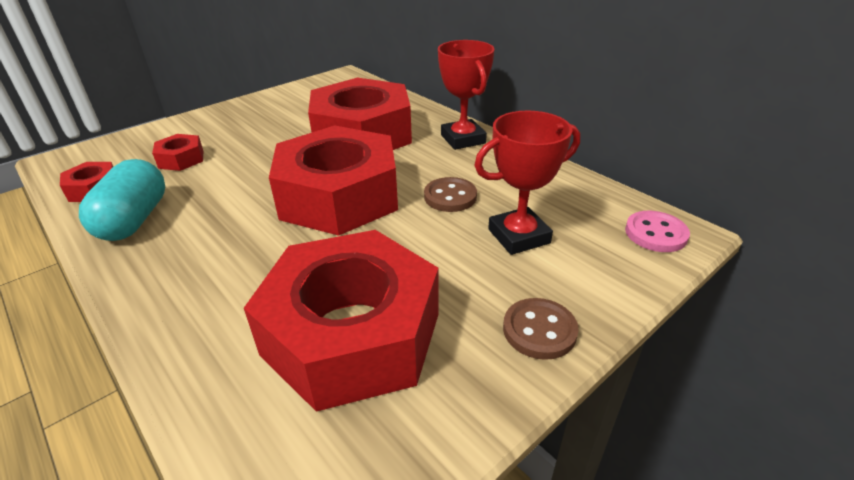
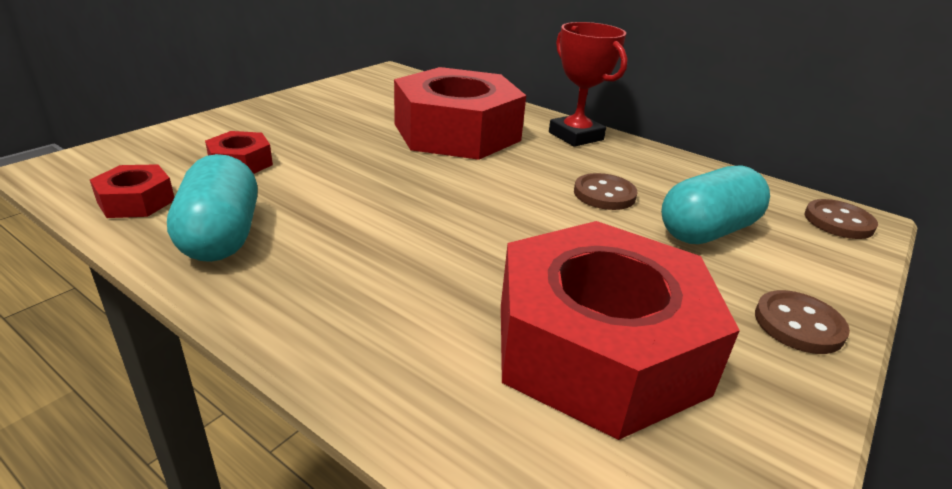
camera: 15 degrees left, 5 degrees down
(339, 196) = (475, 198): red nut -> none
(518, 236) = (707, 231): red trophy -> turquoise capsule
(655, 233) = (838, 222): pink button -> brown button

